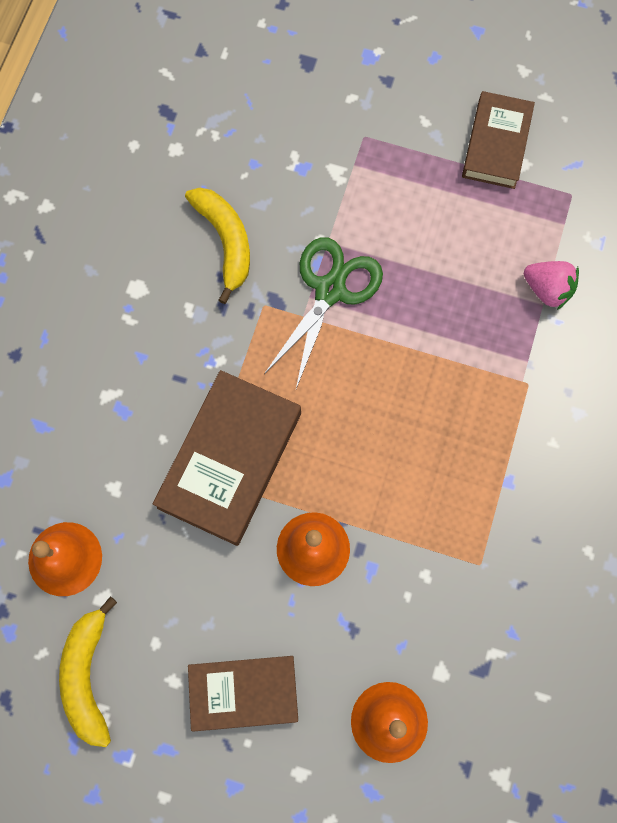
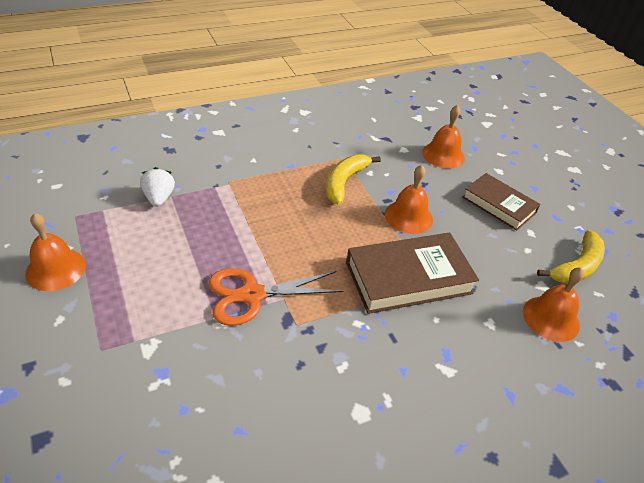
camera: 135 degrees left, 30 degrees down
(225, 242) = (270, 380): yellow banana -> yellow banana (344, 182)
(330, 290) = (252, 295): green scissors -> orange scissors
(496, 144) = (55, 269): brown book -> orange bell
(547, 290) = (159, 198): pink strawberry -> white strawberry

